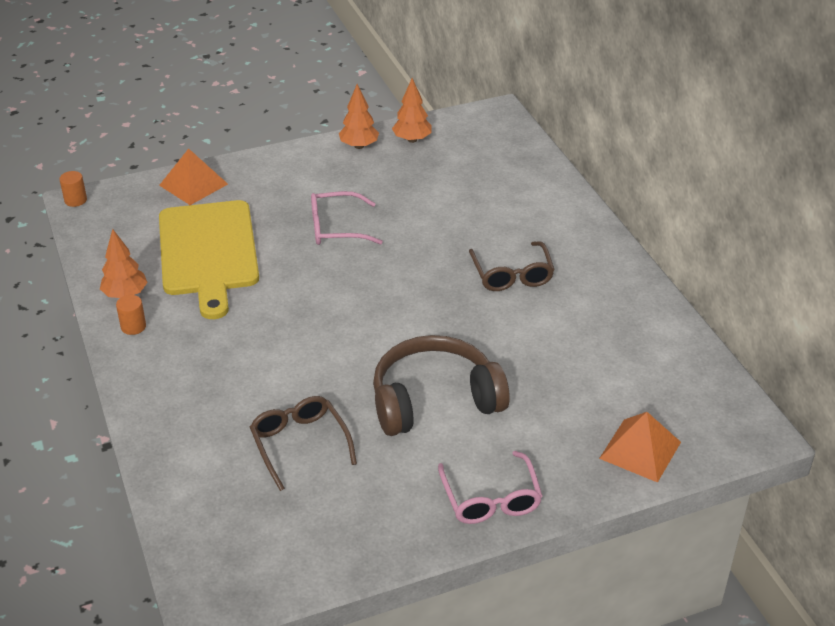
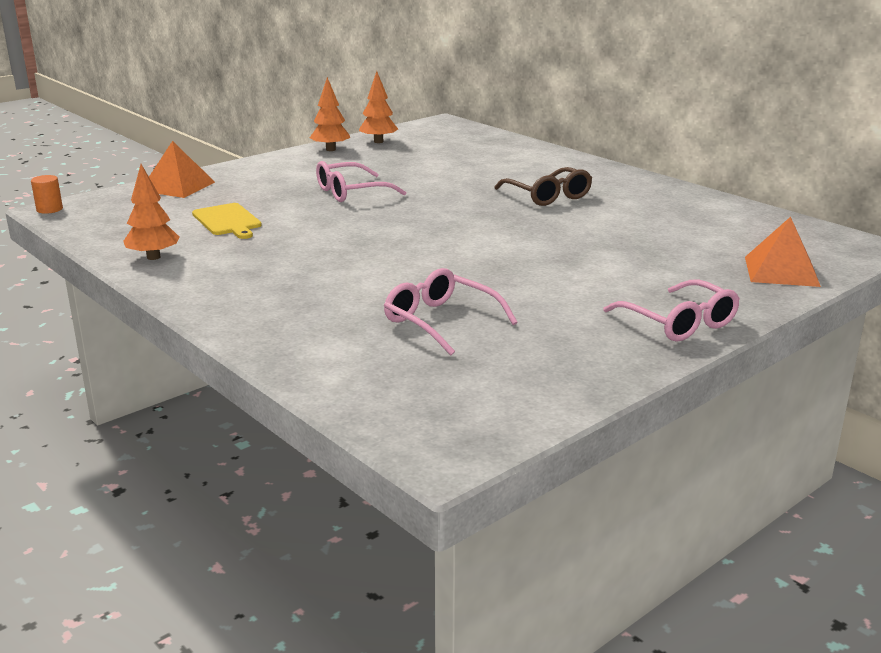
camera: 20 degrees left, 15 degrees down
(133, 326) = (179, 275): orange cylinder -> none
(208, 252) = (227, 221): yellow cutting board -> yellow cutting board, size x0.49
(300, 444) = (441, 322): brown glasses -> pink glasses
(434, 400) = (553, 273): brown headphones -> none

